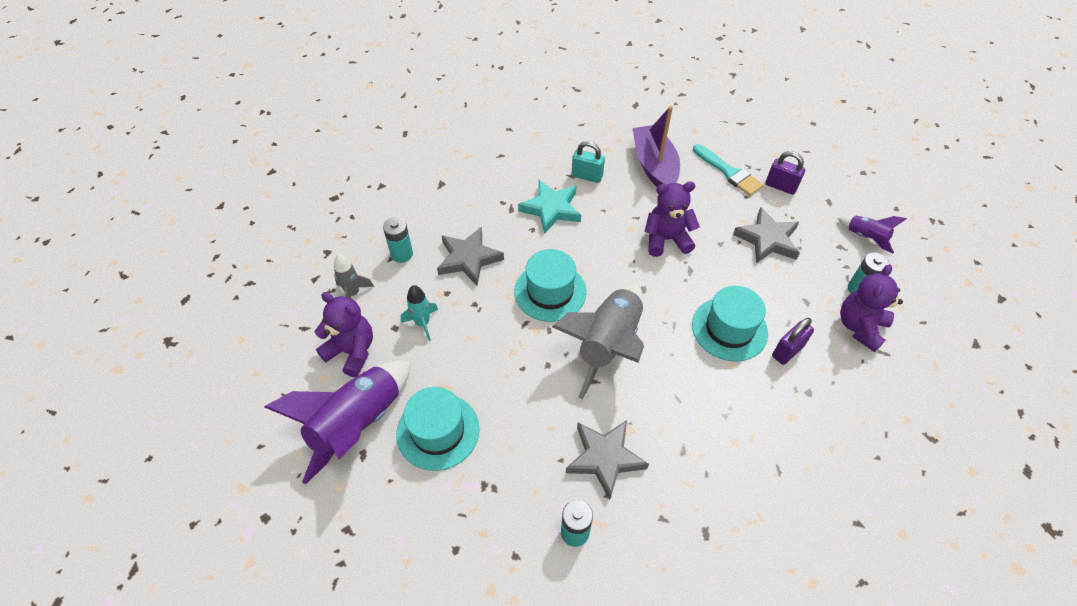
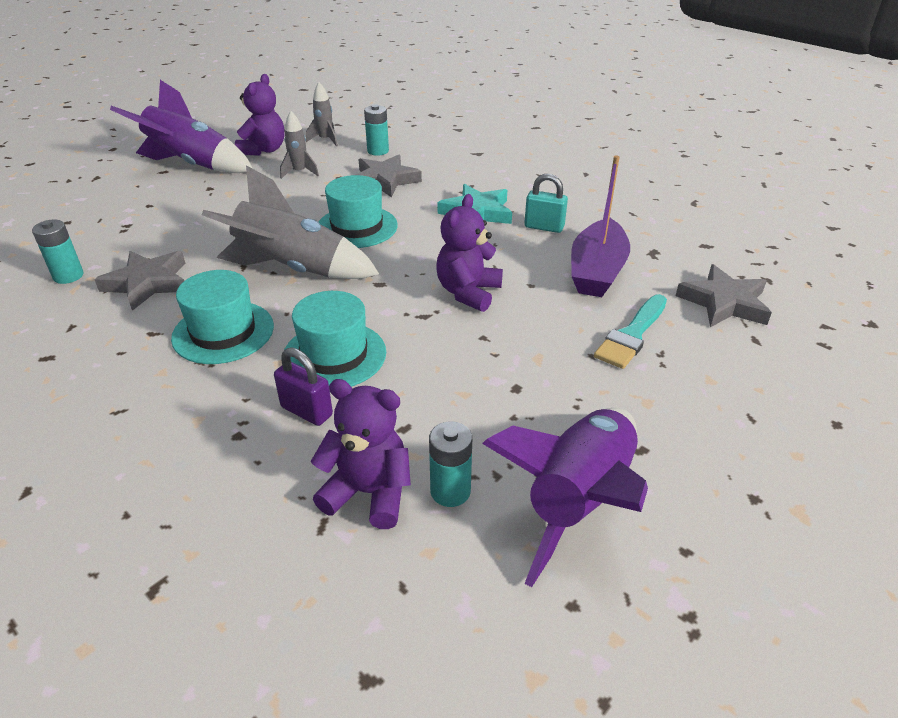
camera: 75 degrees right, 15 degrees down
(422, 323) = (299, 172): turquoise rocket -> grey rocket
(438, 431) = (183, 197): turquoise hat -> turquoise hat (223, 332)
(587, 176) = (544, 227): turquoise padlock -> turquoise padlock turned 75 degrees counterclockwise
(654, 166) = (597, 271): purple boat -> purple boat turned 135 degrees clockwise
(666, 239) = (468, 292): purple teddy bear -> purple teddy bear turned 135 degrees counterclockwise
(767, 240) = (512, 381): grey star -> grey star (724, 302)
(780, 186) = (638, 390): purple padlock -> none
(865, 237) = (578, 500): purple rocket -> purple rocket, size x2.08

